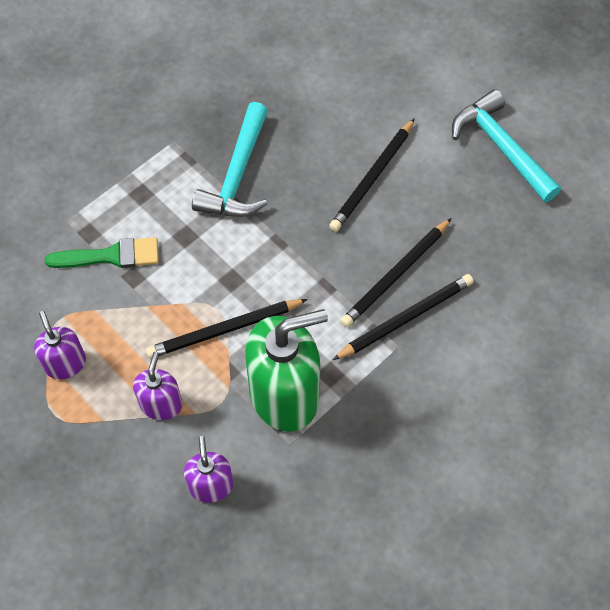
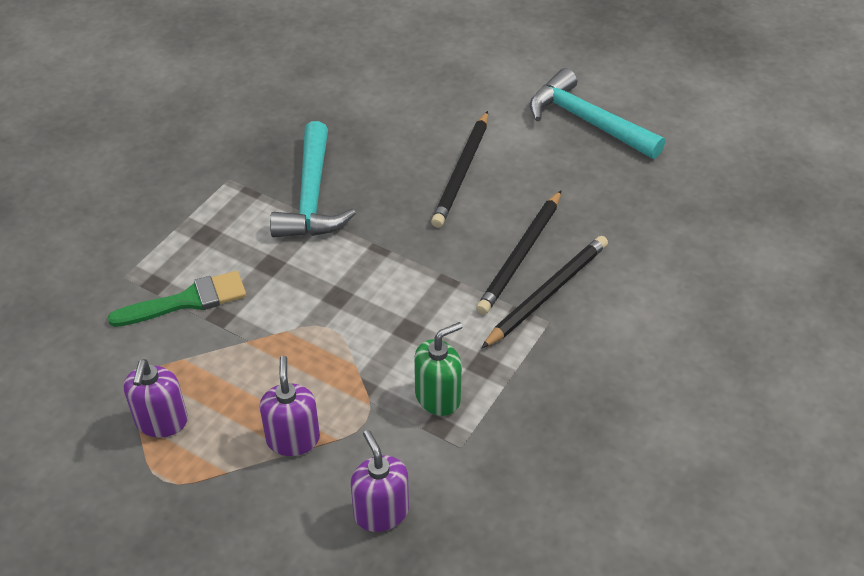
camera: 15 degrees left, 15 degrees down
(65, 363) = (161, 422): purple soap dispenser -> purple soap dispenser turned 135 degrees counterclockwise
(225, 330) = (345, 347): black pencil -> none
(285, 395) = (438, 397): green soap dispenser -> green soap dispenser, size x0.51

